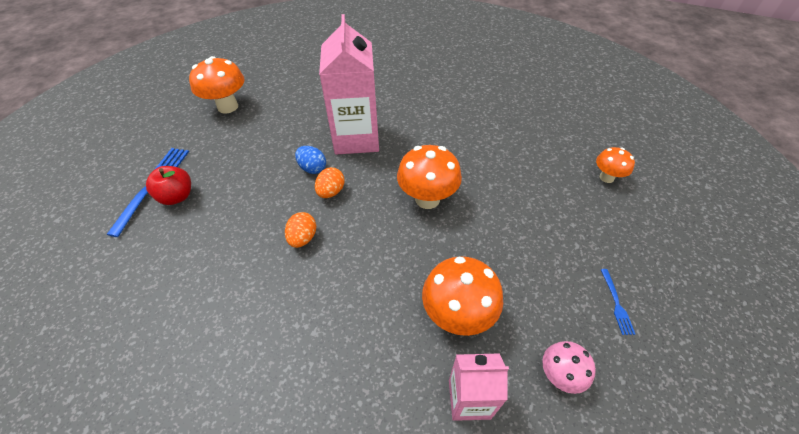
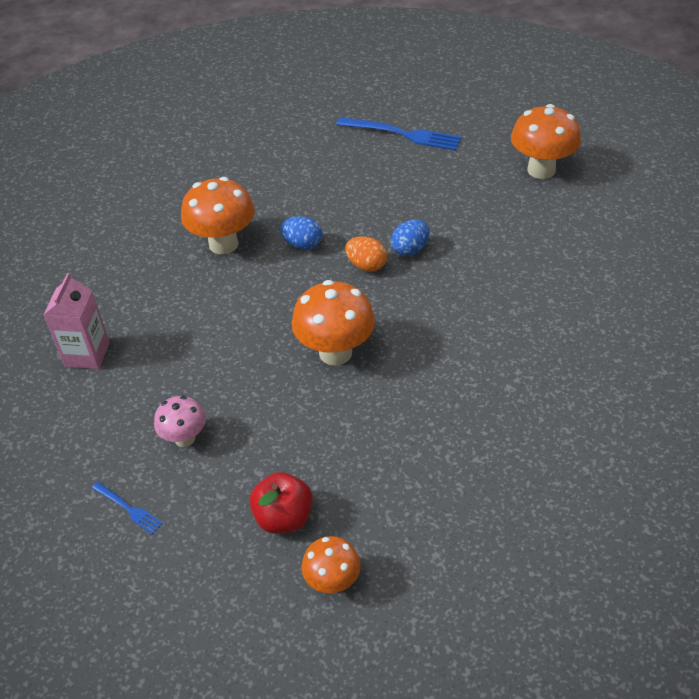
camera: 100 degrees right, 5 degrees down
(177, 196) = (383, 152): red apple -> red apple (283, 518)
(303, 238) = (302, 245): orange egg -> blue egg
(356, 138) = (463, 290): pink carton -> none
(457, 315) = (170, 358): orange mushroom -> orange mushroom (223, 244)
(559, 375) = (77, 428): pink mushroom -> pink mushroom (185, 438)
(616, 303) = (128, 509): blue fork -> blue fork turned 150 degrees counterclockwise

